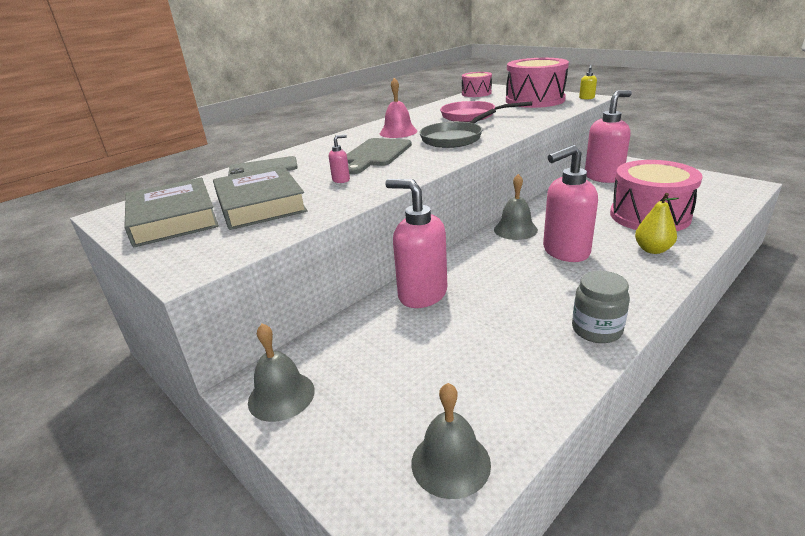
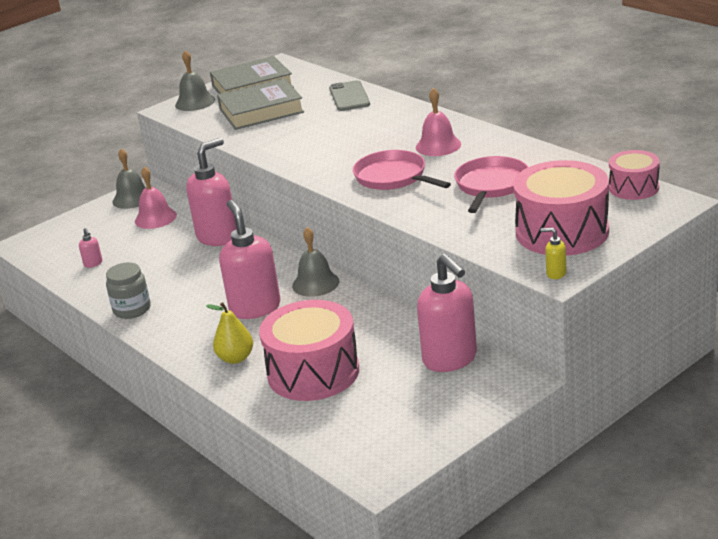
camera: 95 degrees right, 0 degrees up
(341, 180) = (296, 133): pink soap dispenser -> pink soap dispenser (93, 264)
(357, 356) = (155, 218): none -> pink bell
(376, 154) = (360, 141): grey cutting board -> none
(450, 463) = (53, 253): grey bell -> grey bell (195, 102)
(453, 138) = (393, 177): grey pan -> pink pan

